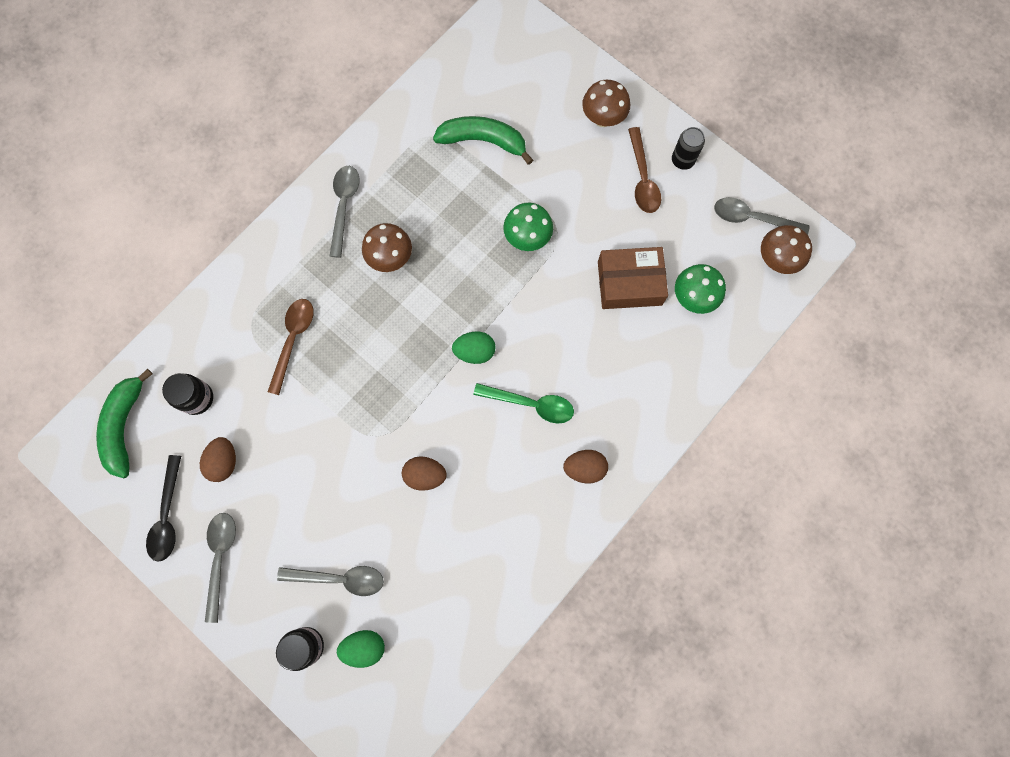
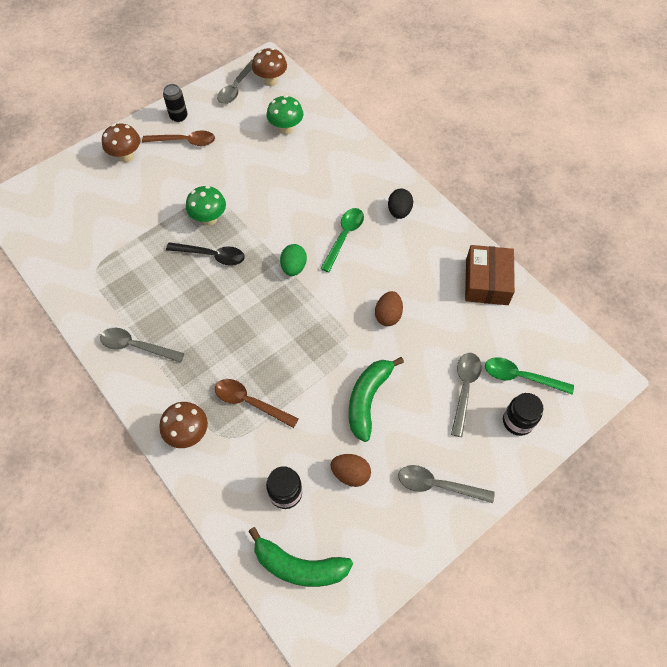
camera: 80 degrees left, 15 degrees down
(167, 515) = (393, 530): black spoon -> black spoon (212, 256)
(364, 647) = (520, 377): green egg -> green spoon
(390, 258) = (196, 316): brown mushroom -> brown mushroom (188, 433)
(483, 141) = (115, 236): green banana -> green banana (368, 399)
(584, 468) = (399, 211): brown egg -> black egg
(629, 283) = (264, 162): brown box -> brown box (487, 281)

